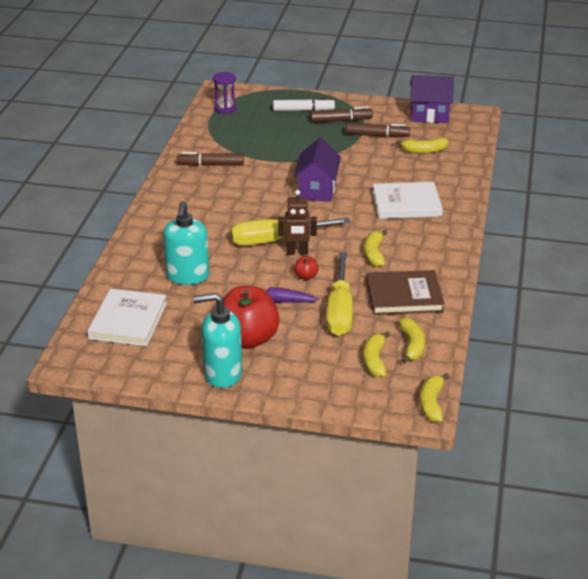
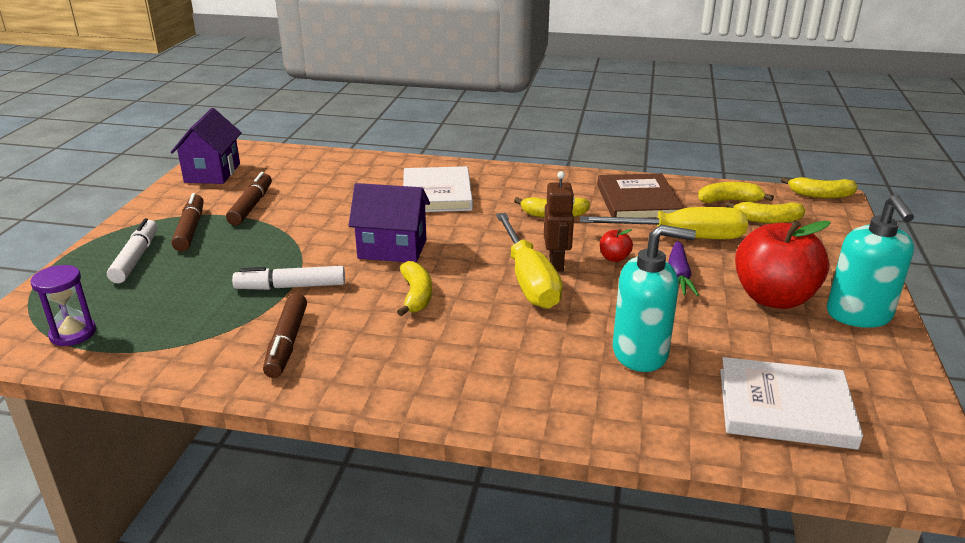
camera: 90 degrees left, 5 degrees down
(269, 160) = (291, 287): none -> white marker
(424, 151) = (307, 179): yellow banana -> yellow banana (416, 296)

